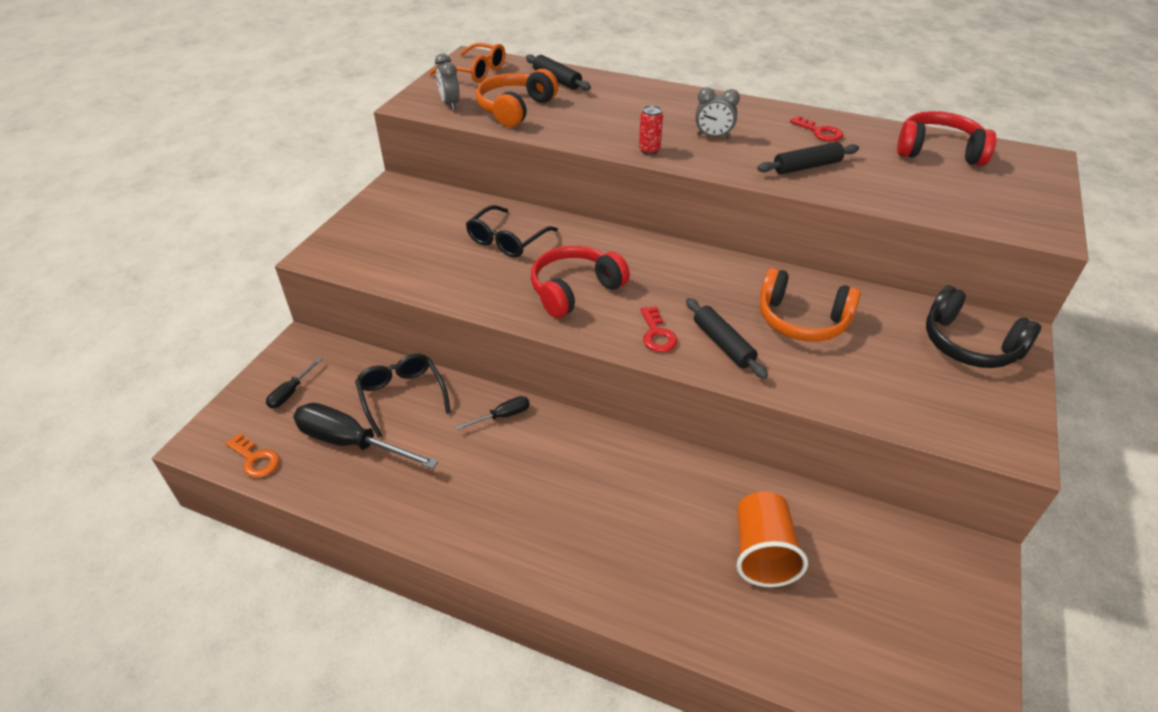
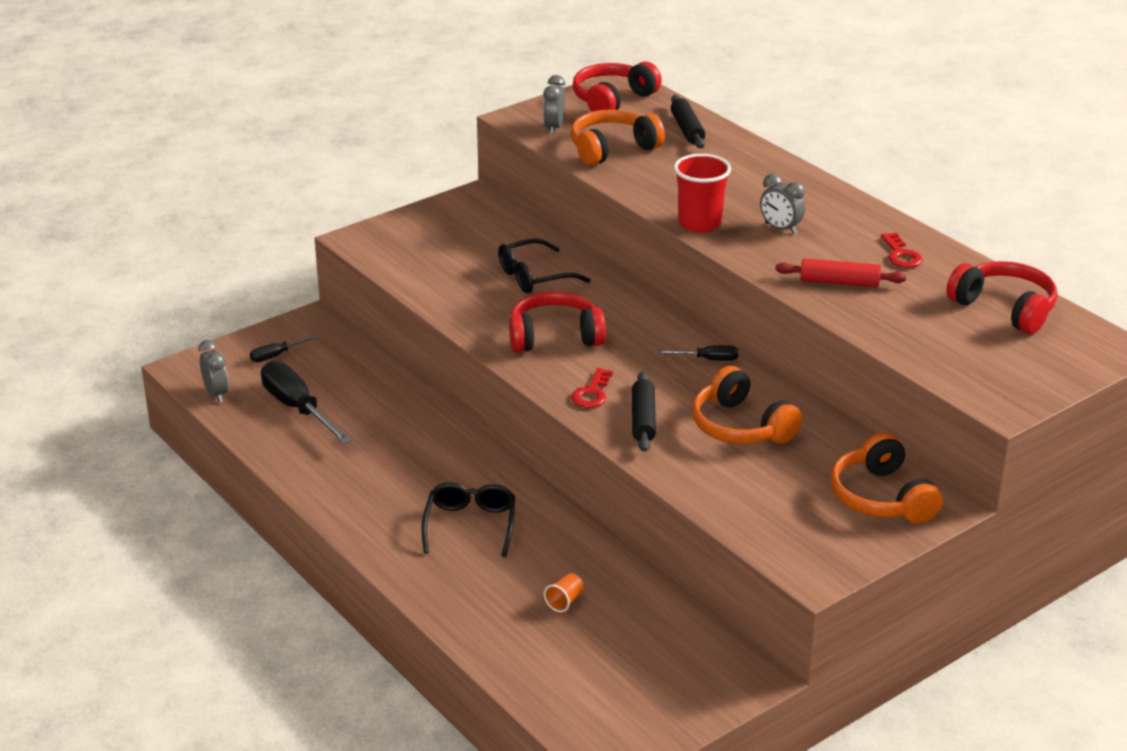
camera: 30 degrees right, 10 degrees down
(255, 459) = (216, 394): orange key -> grey clock
(402, 396) = (365, 389): black glasses -> black glasses (470, 525)
(475, 72) = (612, 100): orange glasses -> red headphones
(502, 416) = (438, 433): black screwdriver -> black screwdriver (708, 359)
(649, 150) = (699, 223): red can -> red cup
(762, 553) = (565, 601): orange cup -> orange cup, size x0.47
(806, 166) = (839, 282): black rolling pin -> red rolling pin
(969, 345) = (881, 498): black headphones -> orange headphones

